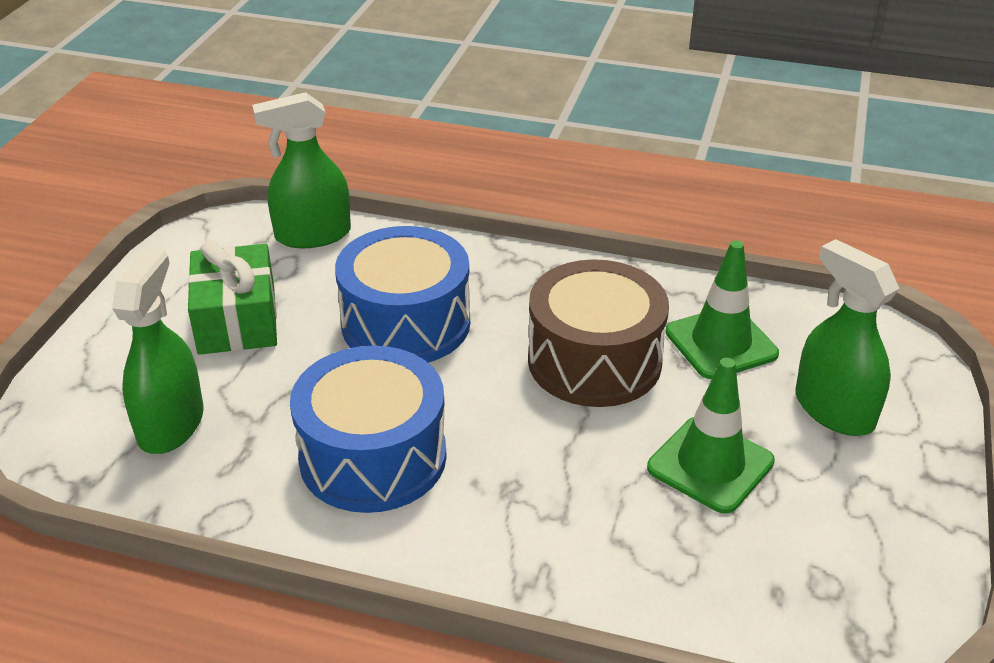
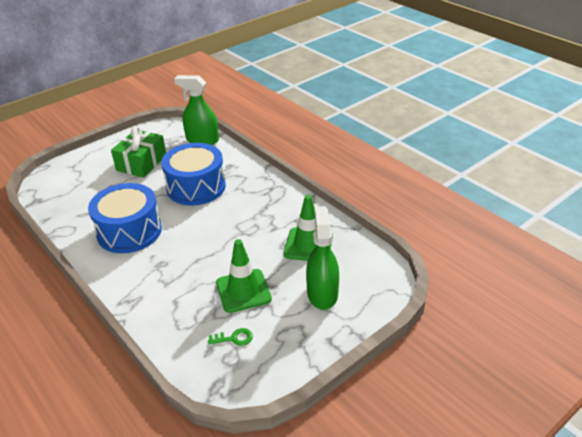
camera: 35 degrees right, 0 degrees up
(171, 424) = (82, 191): green spray bottle -> none
(594, 361) = (248, 230): brown drum -> none
(791, 550) = (234, 338): none -> green key

